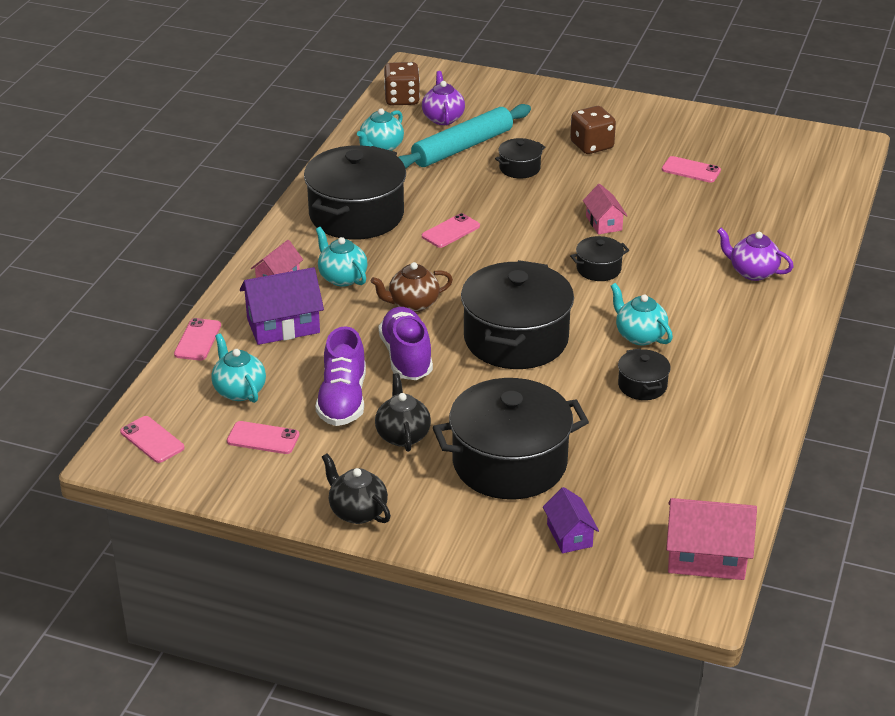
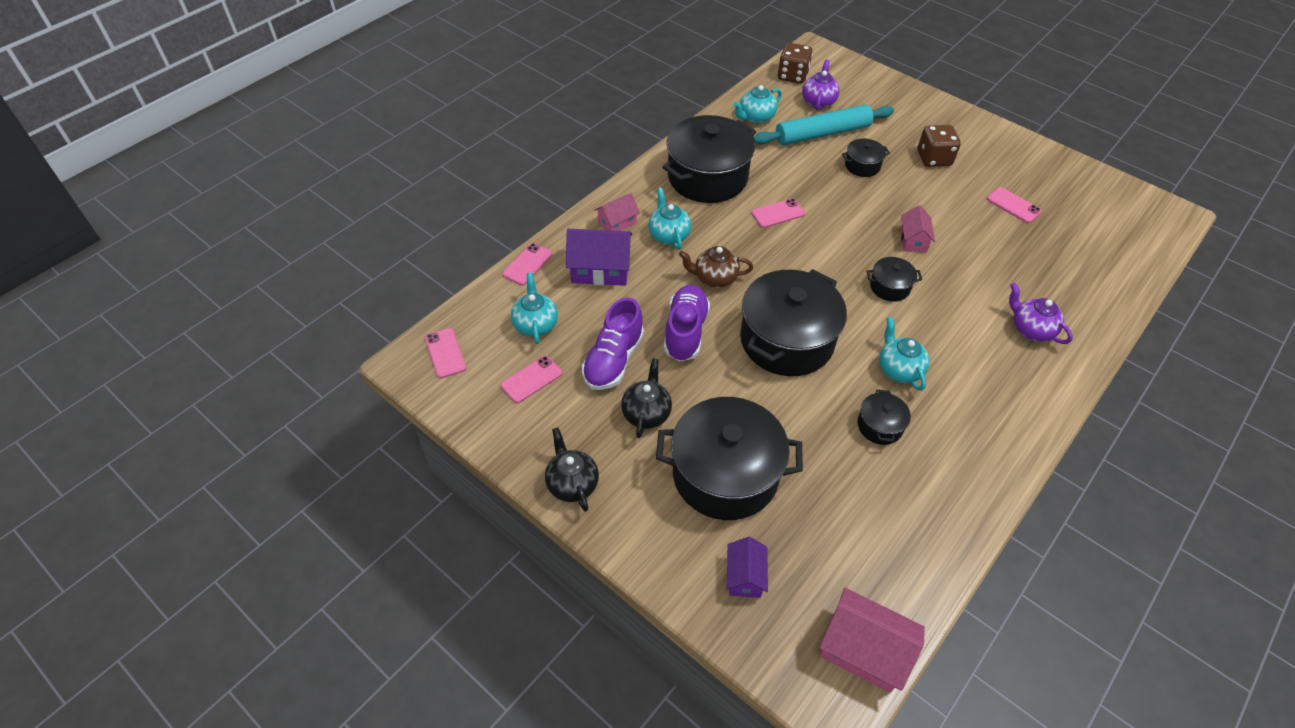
camera: 20 degrees right, 15 degrees up
(263, 438) = (531, 379): pink phone -> pink phone turned 75 degrees counterclockwise

